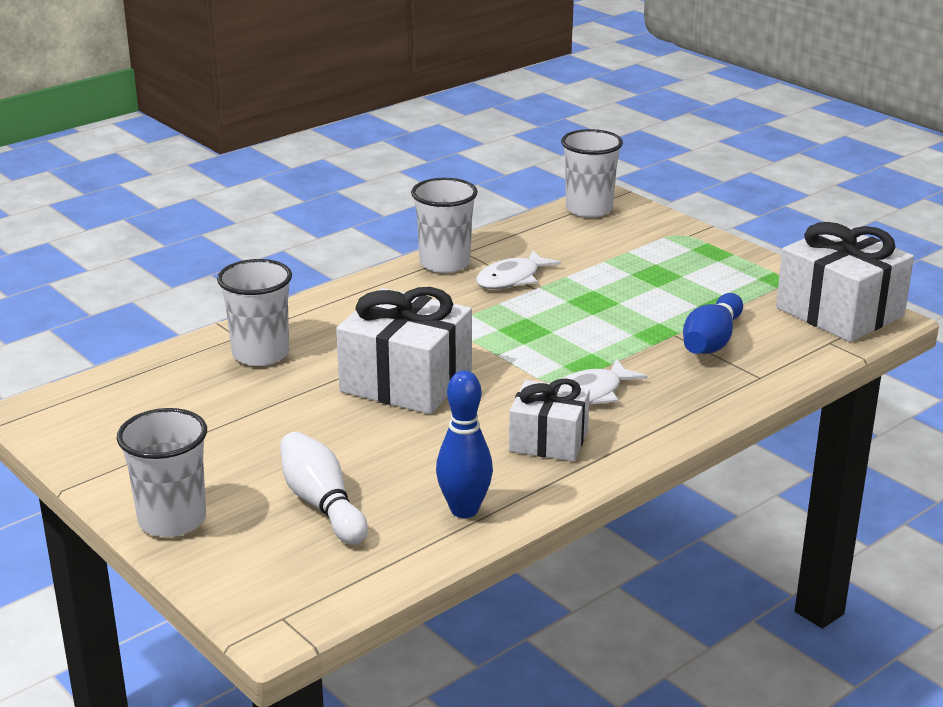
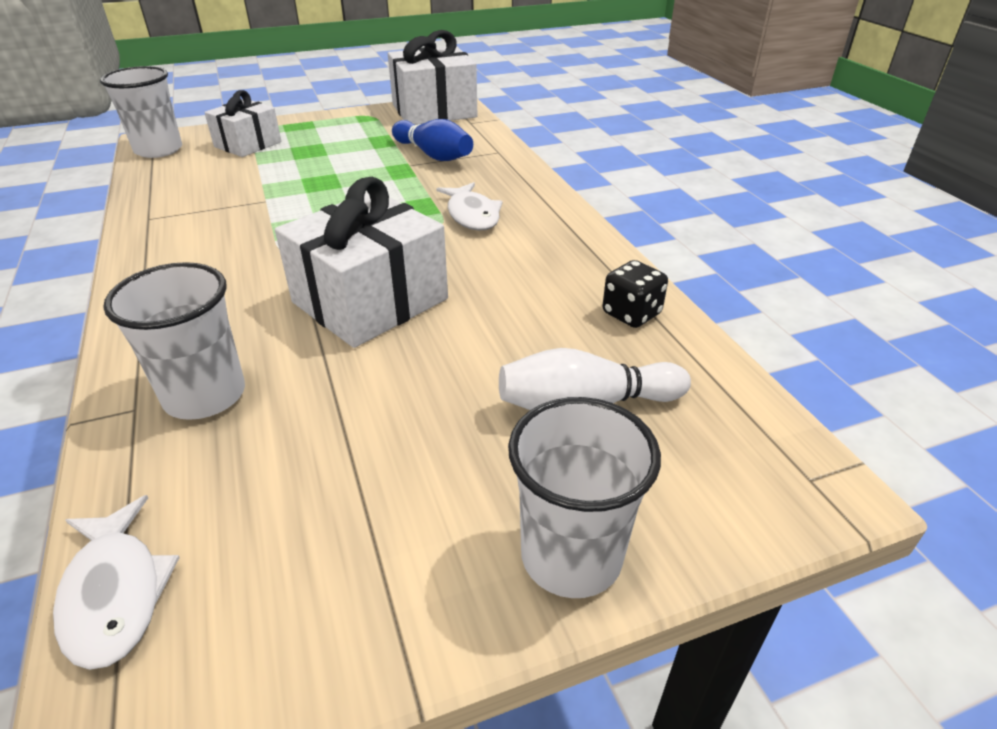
camera: 70 degrees left, 10 degrees up
(445, 263) = (155, 233): white cup -> none
(464, 510) = (631, 314): blue bowling pin -> black dice
(512, 279) = (234, 207): white fish -> white fish (115, 593)
(548, 440) = (534, 248): white gift -> white gift (248, 144)

